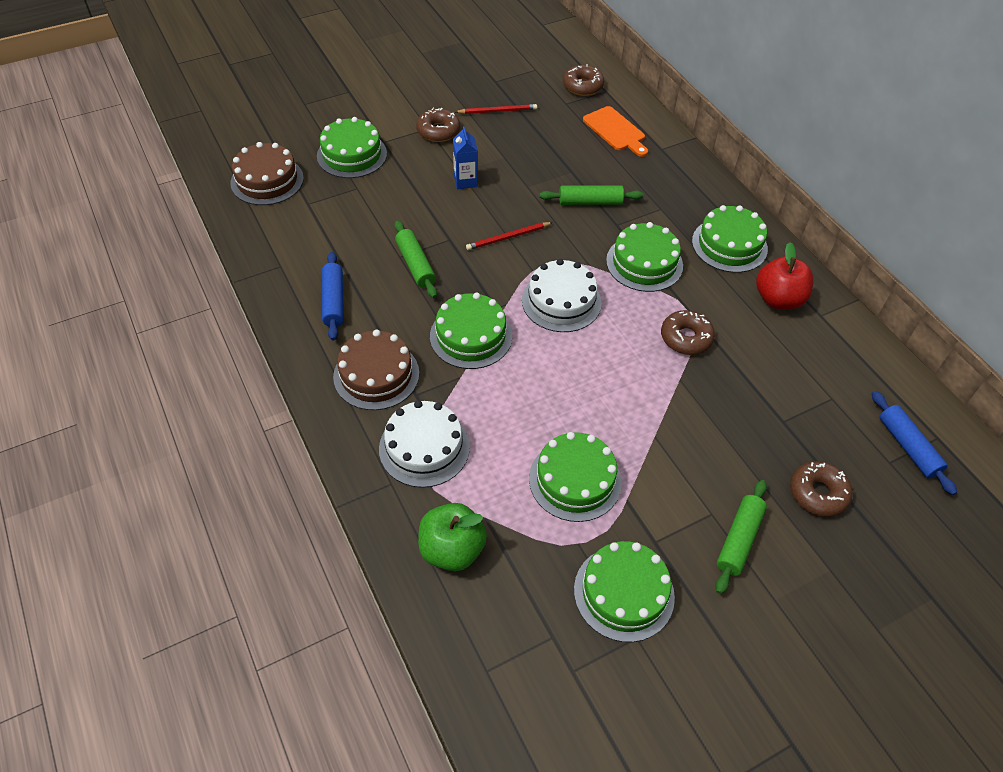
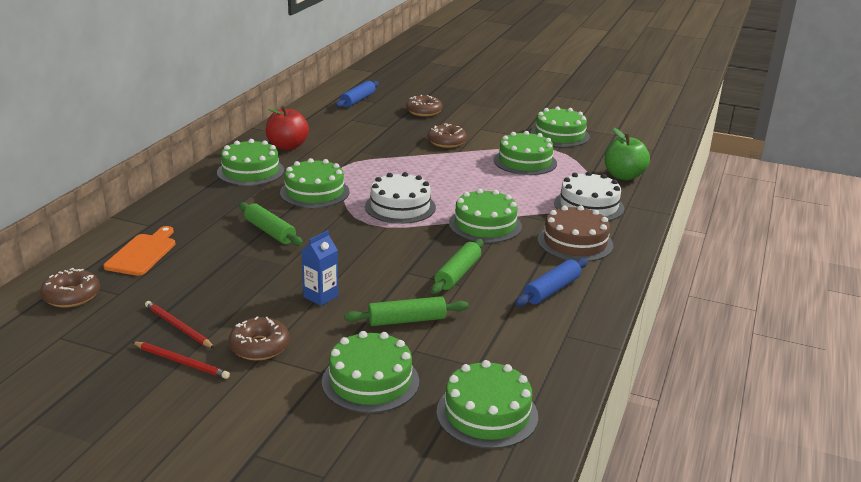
camera: 130 degrees left, 25 degrees down
(267, 180) = (487, 414): brown cake -> green cake
(508, 237) = (365, 249): red pencil -> red pencil (181, 362)
(686, 338) = (367, 162): brown donut -> brown donut (447, 142)
(739, 540) = (483, 120): green rolling pin -> green rolling pin (406, 320)

